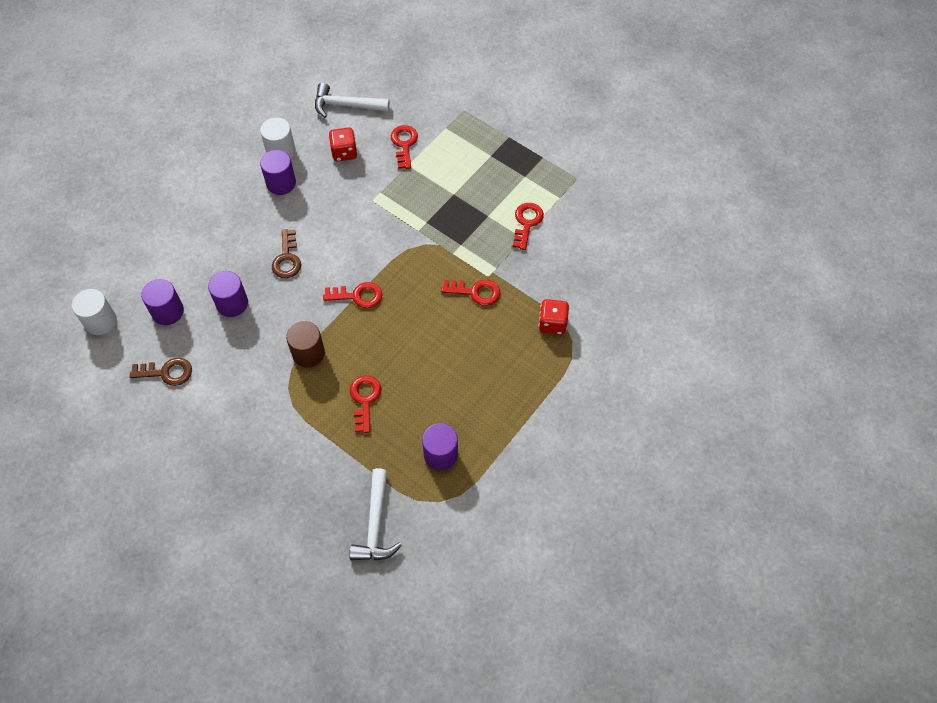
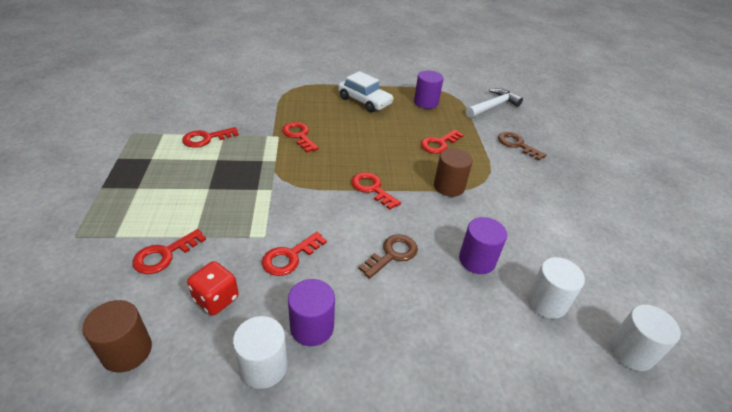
camera: 135 degrees left, 20 degrees down
(167, 372) = (579, 256): brown key -> brown key (517, 145)
(168, 311) = (546, 302): purple cylinder -> white cylinder
(341, 203) = (290, 257): none -> red key
(346, 105) = (127, 351): white hammer -> brown cylinder
(492, 393) = (364, 101): none -> white car
(552, 323) = (287, 98): red dice -> none

